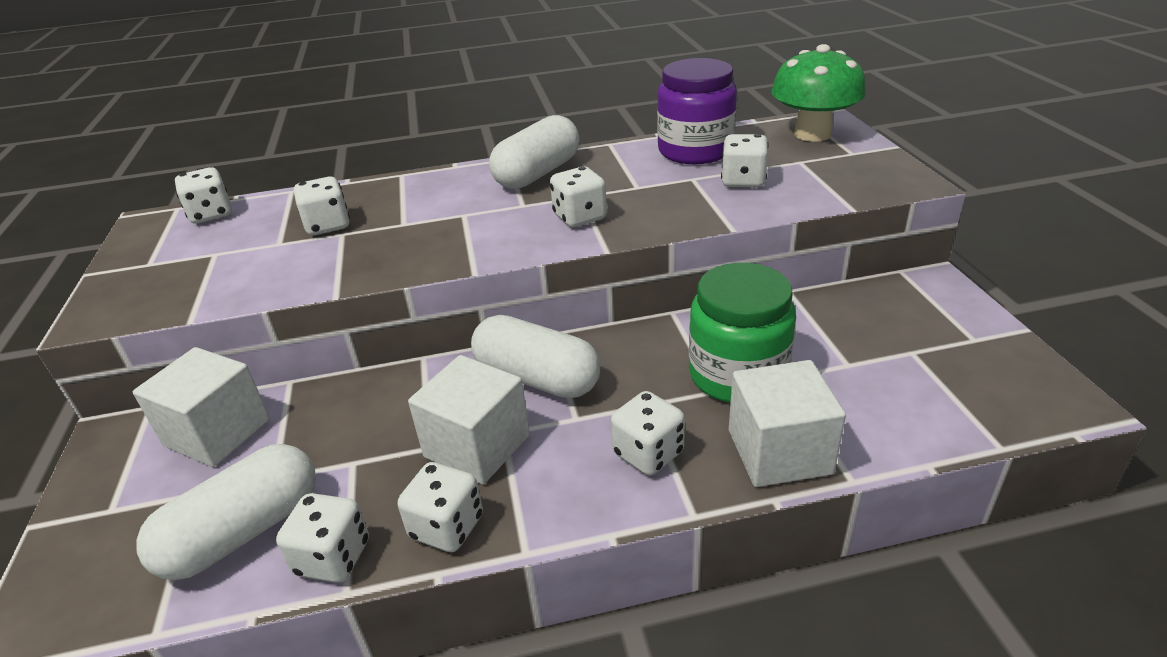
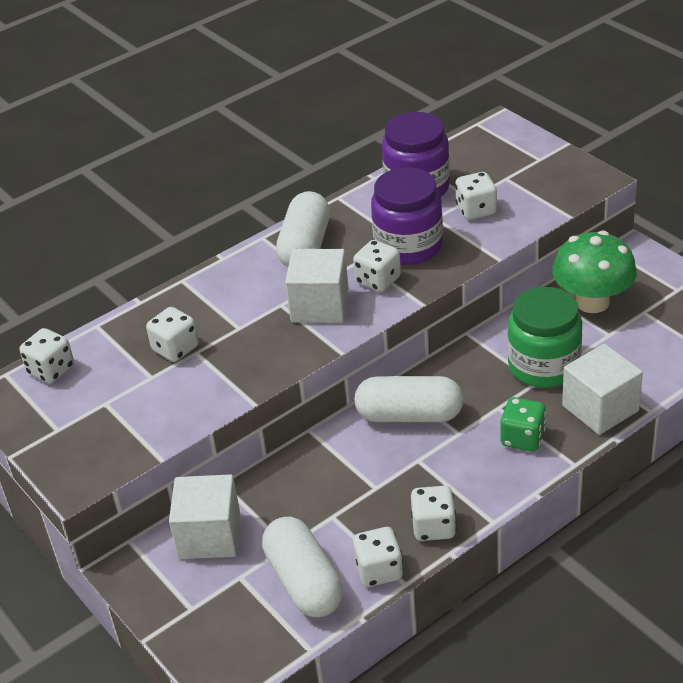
camera: 25 degrees left, 5 degrees up
(244, 532) = (304, 582): white capsule -> white capsule turned 45 degrees counterclockwise
(477, 446) = (408, 474): white cube -> white cube (320, 306)
(640, 195) = (408, 246): none -> purple jar
(648, 453) = (522, 438): white dice -> green dice
(812, 134) = (498, 145): green mushroom -> green mushroom (592, 302)

